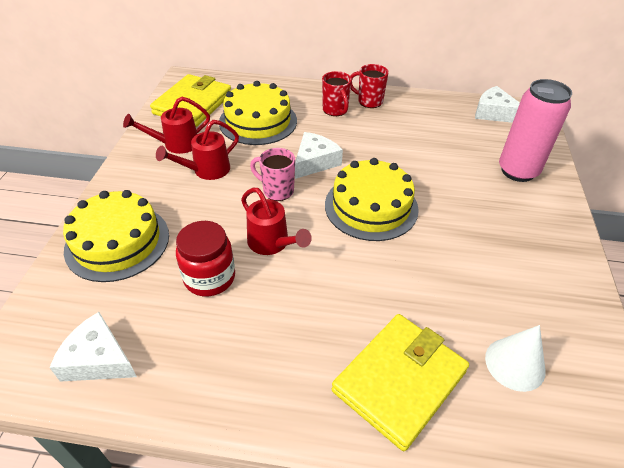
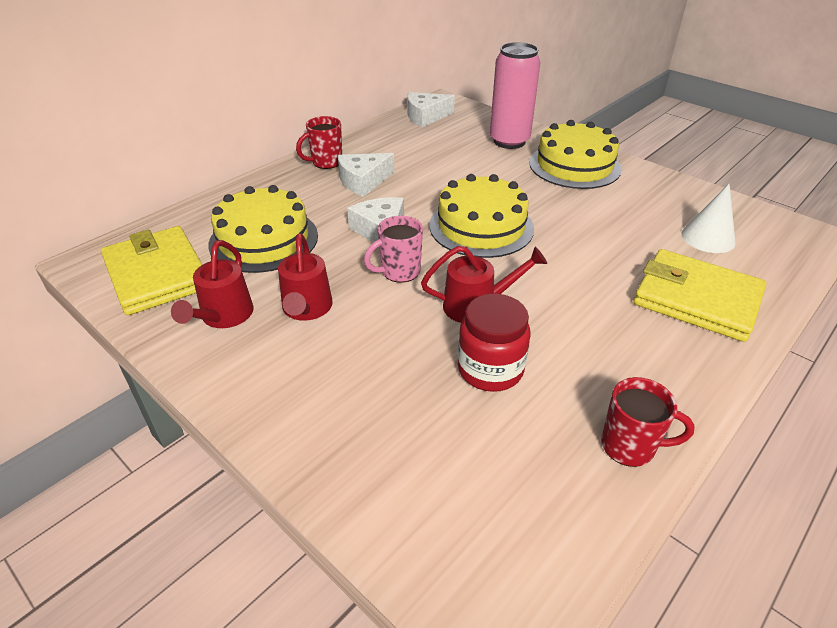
camera: 55 degrees left, 5 degrees down
(98, 359) = (552, 509): white cheese -> white cheese (363, 181)
(117, 242) = (360, 431): yellow cake -> yellow cake (574, 165)
(335, 110) = (313, 186): red mug -> red mug (630, 446)
(399, 381) = (696, 299): yellow wallet -> yellow wallet turned 45 degrees counterclockwise

